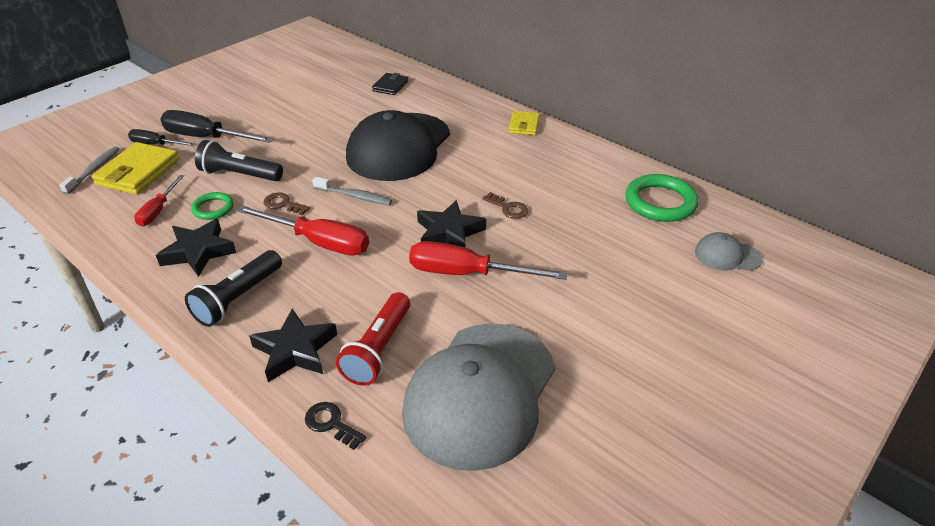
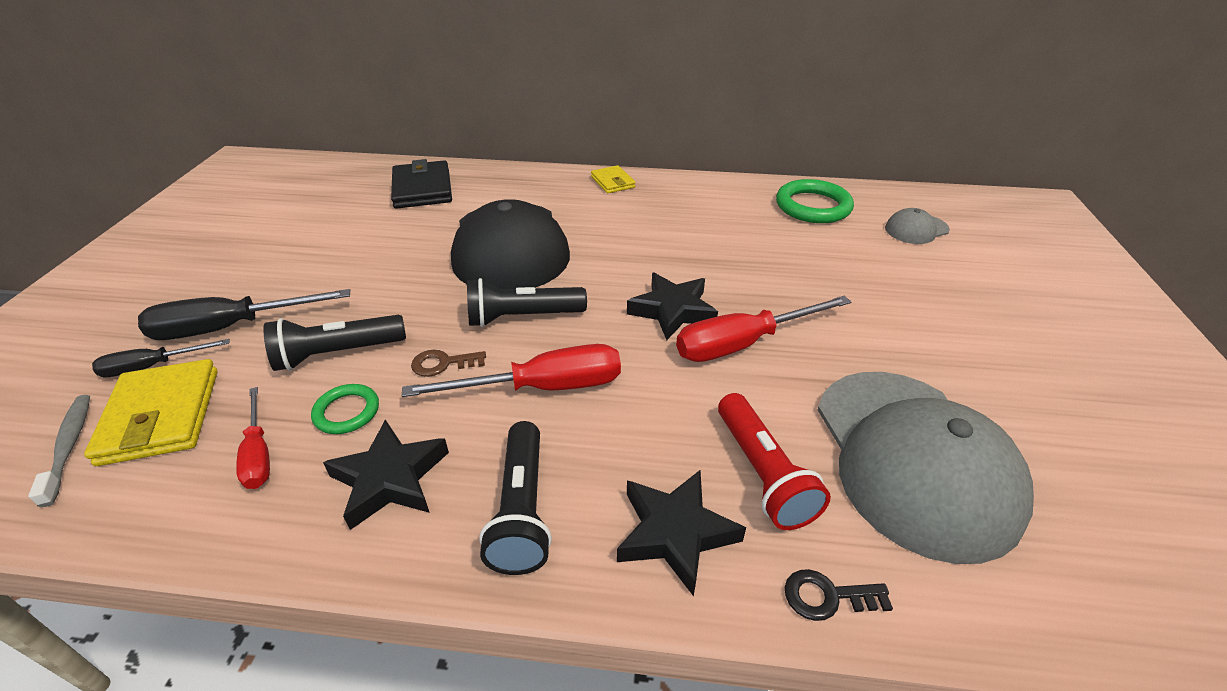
camera: 35 degrees left, 0 degrees up
(354, 196) = (522, 317): grey toothbrush -> black flashlight
(390, 86) = (422, 189): black wallet -> black wallet, size x1.73
(508, 208) = (697, 263): brown key -> none

